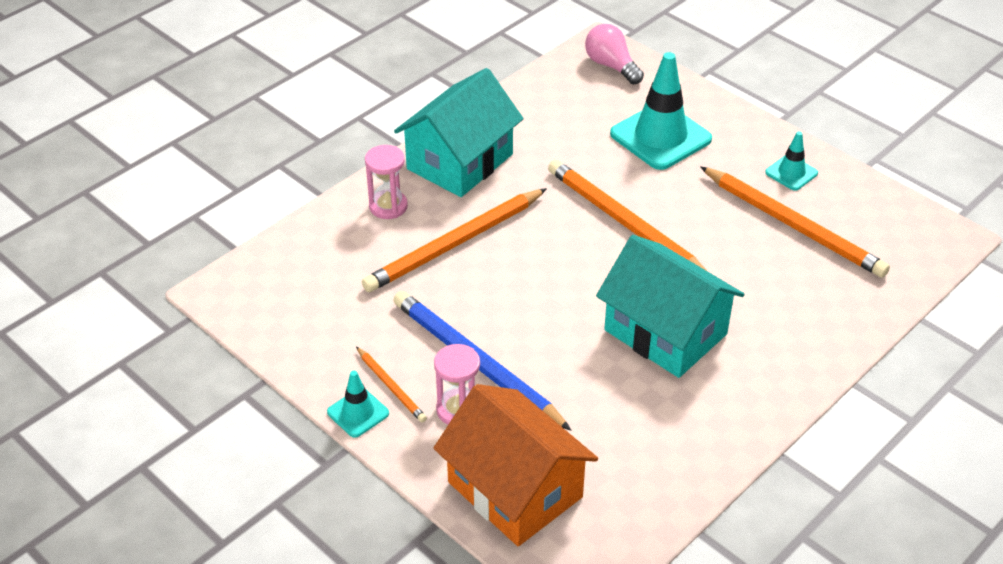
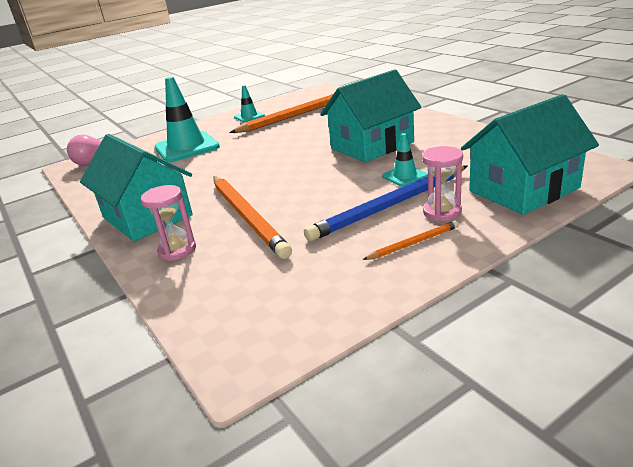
camera: 75 degrees left, 15 degrees down
(358, 413) = (446, 259): turquoise traffic cone -> turquoise traffic cone (405, 176)
(515, 489) = (523, 189): orange house -> turquoise house
(624, 223) = (263, 157): orange pencil -> none

